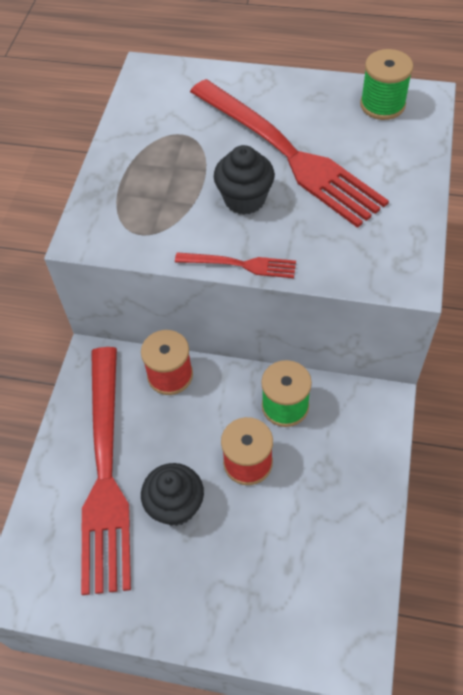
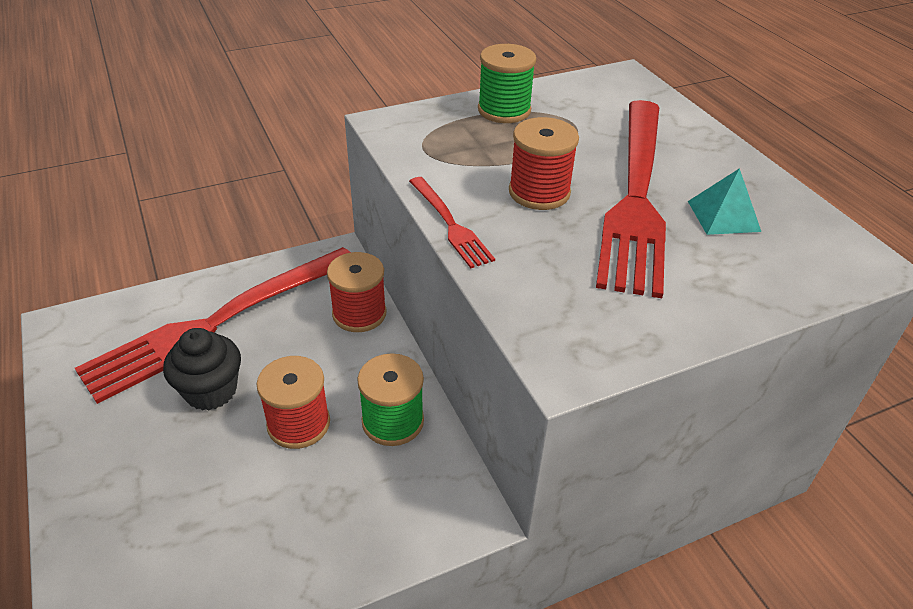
camera: 50 degrees right, 15 degrees down
(244, 199) = (539, 192): black cupcake -> red spool
(340, 127) = (723, 216): none -> turquoise pyramid
(382, 105) = (803, 233): green spool -> green spool (504, 110)

